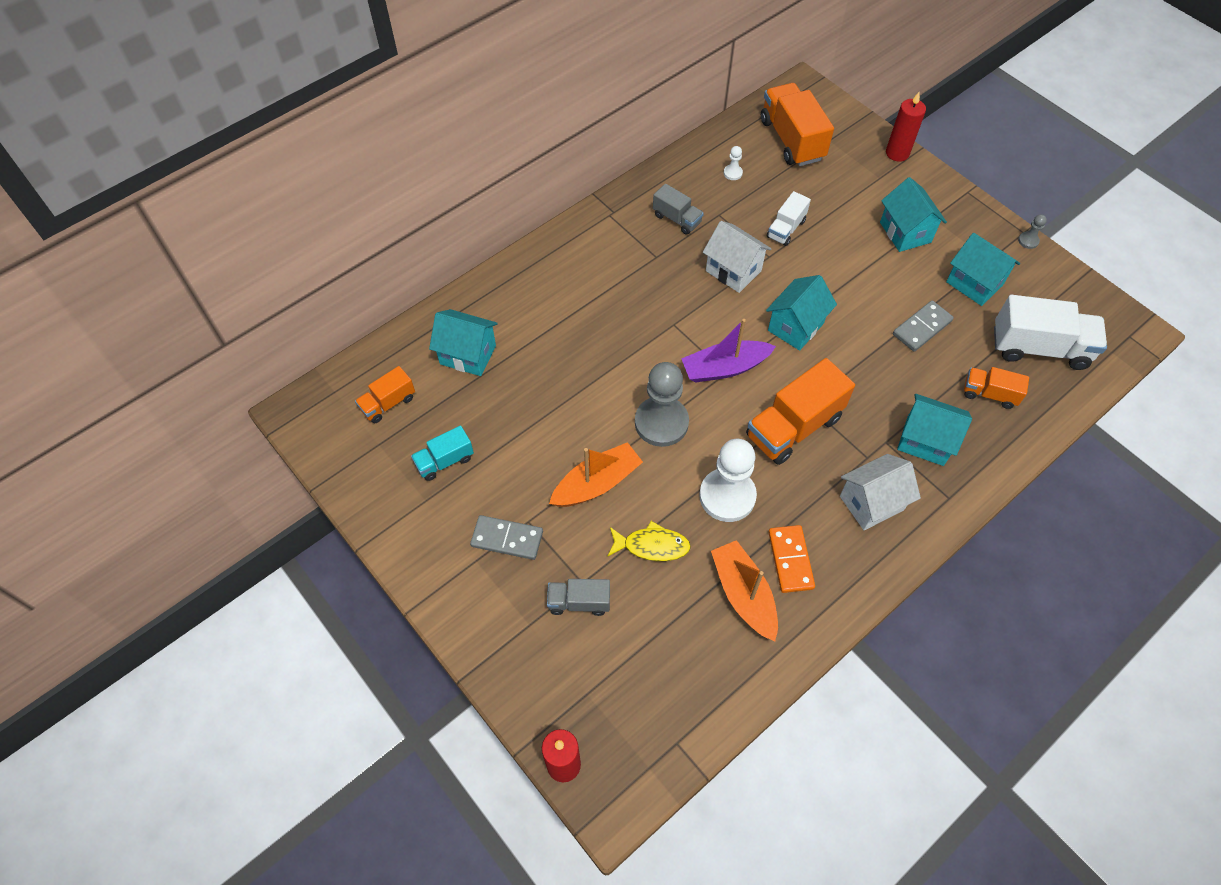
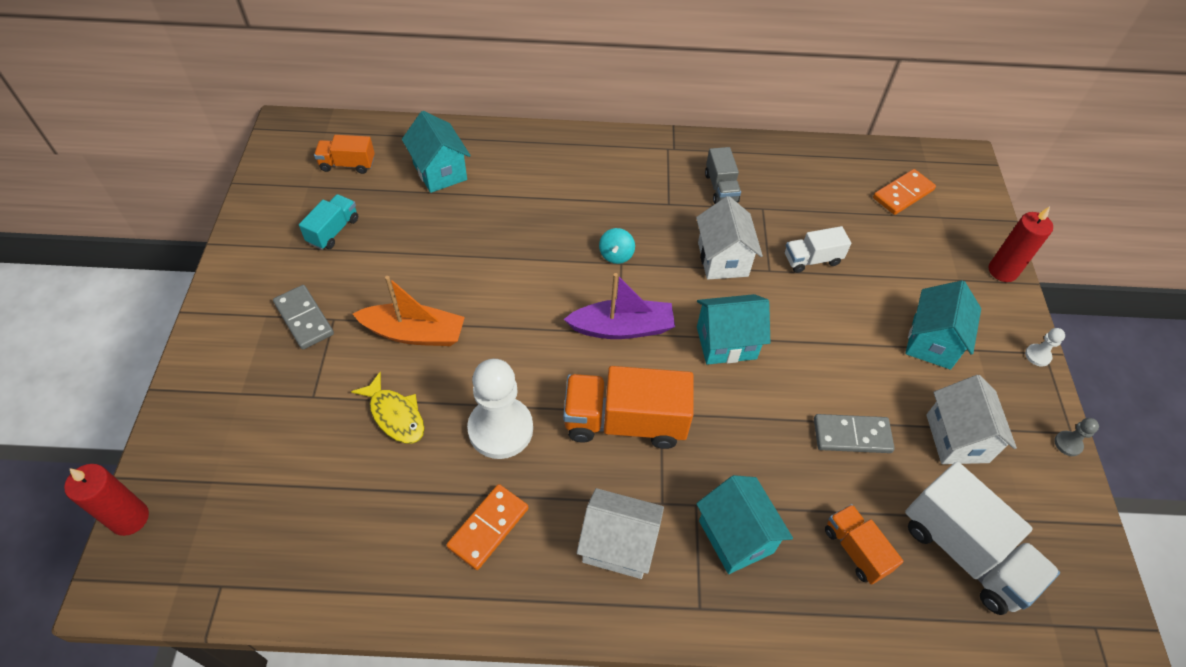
camera: 40 degrees right, 5 degrees down
(444, 461) = (333, 231): turquoise truck -> turquoise truck turned 105 degrees clockwise
(579, 602) = (292, 409): grey truck -> none
(661, 423) = (519, 329): grey pawn -> none
(664, 321) = (616, 255): none -> turquoise spinning top
(724, 368) = (622, 328): purple boat -> purple boat turned 150 degrees clockwise
(733, 173) = (814, 185): white pawn -> white pawn (1037, 356)
(743, 594) = (416, 519): orange boat -> none
(792, 140) = (903, 194): orange truck -> orange domino
(974, 283) = (957, 438): turquoise house -> white house

